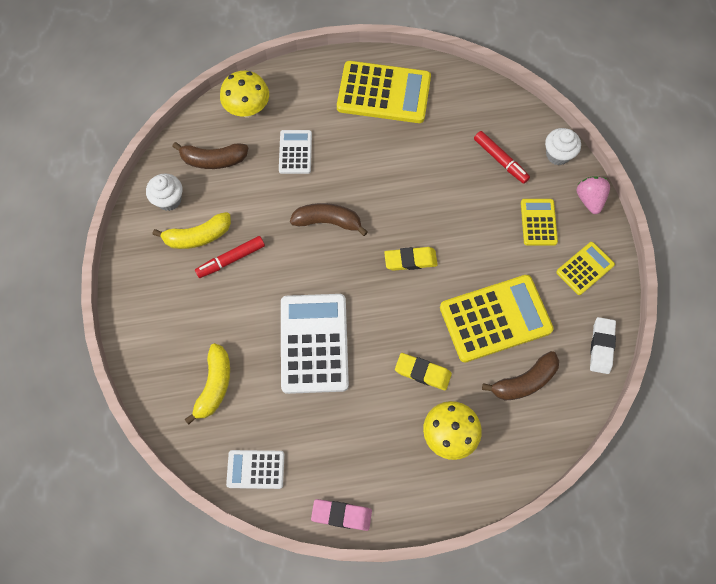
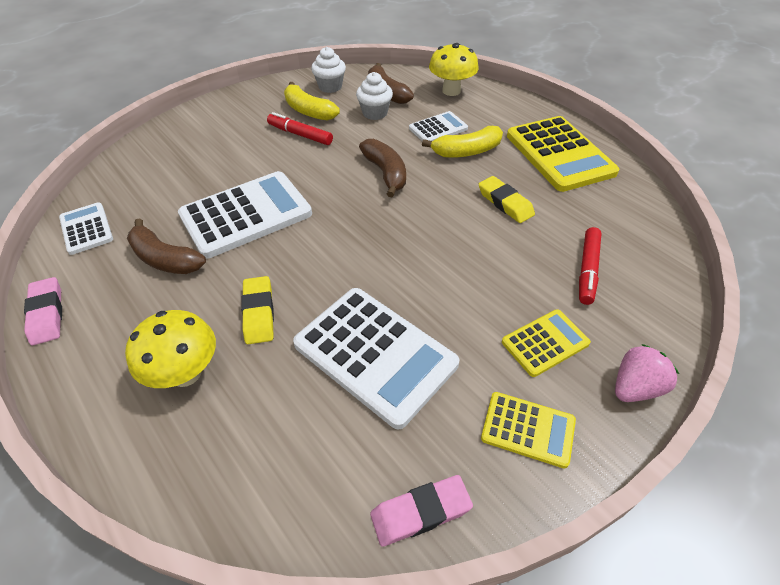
camera: 60 degrees right, 20 degrees down
(214, 385) = (167, 171): yellow banana -> yellow banana (466, 151)
(410, 260) = (392, 246): yellow eraser -> yellow eraser (505, 203)
(495, 318) = (375, 354): yellow calculator -> white calculator
(524, 381) = (303, 427): brown banana -> brown banana (165, 259)
(557, 154) = (657, 322): white cupcake -> white cupcake (375, 113)
(601, 346) = (420, 512): white eraser -> pink eraser

